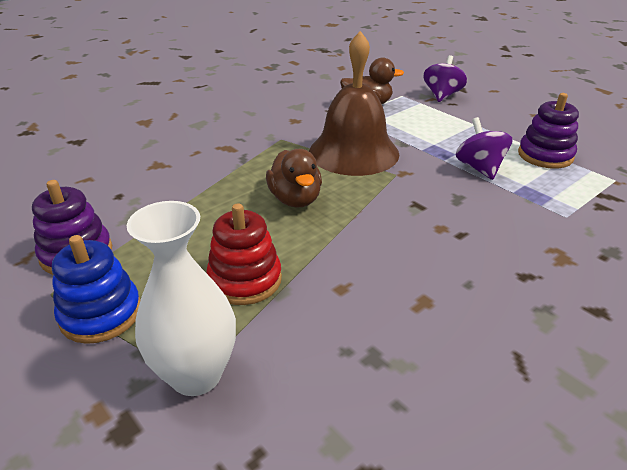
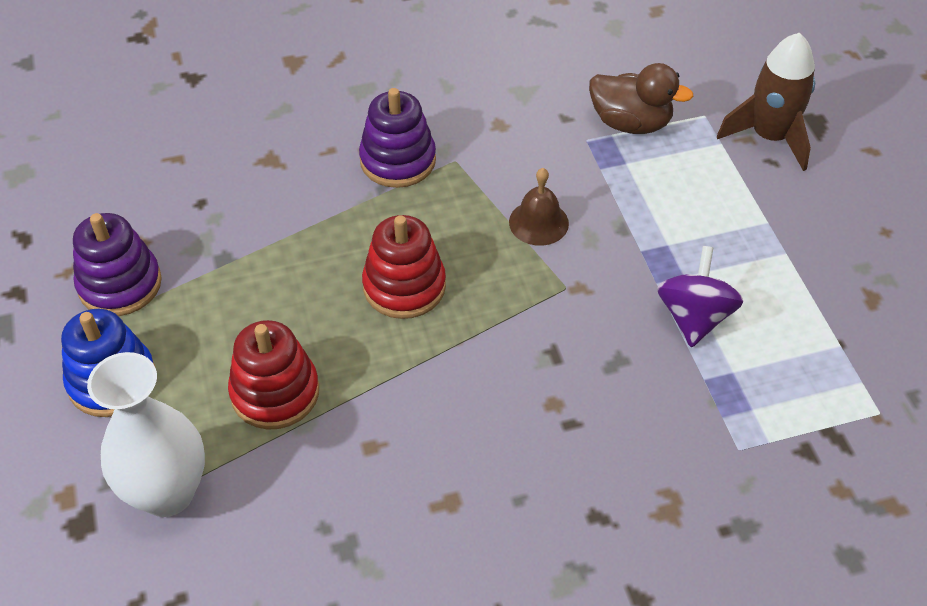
camera: 25 degrees right, 15 degrees up
(295, 199) = (404, 286): brown duck -> red stacking toy
(353, 152) = (538, 222): brown bell -> brown bell, size x0.44
(442, 96) = (769, 137): purple spinning top -> brown rocket
(545, 155) = (817, 327): purple stacking toy -> purple stacking toy (398, 160)

